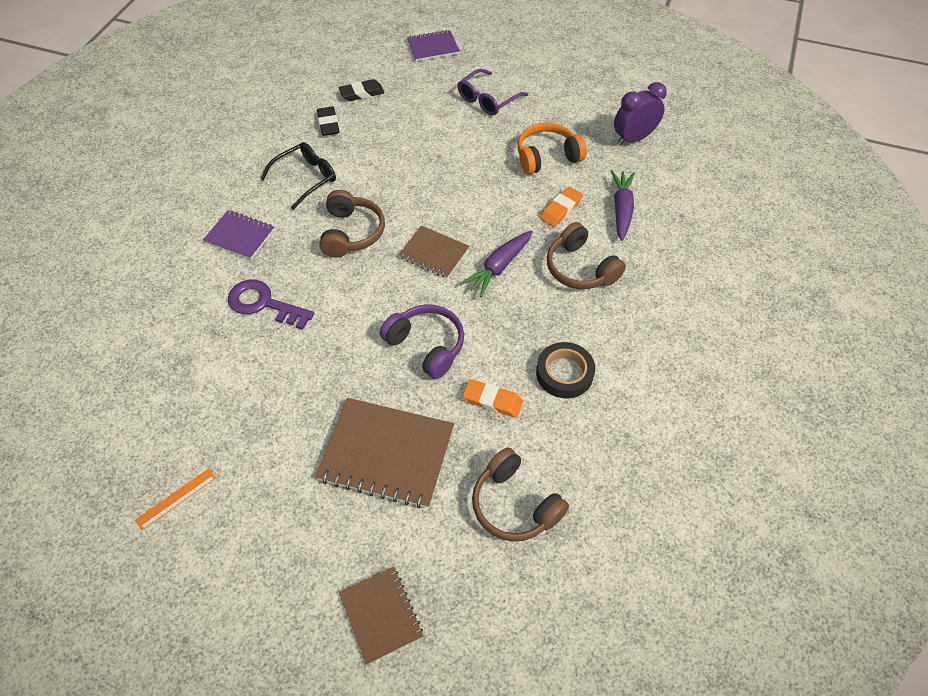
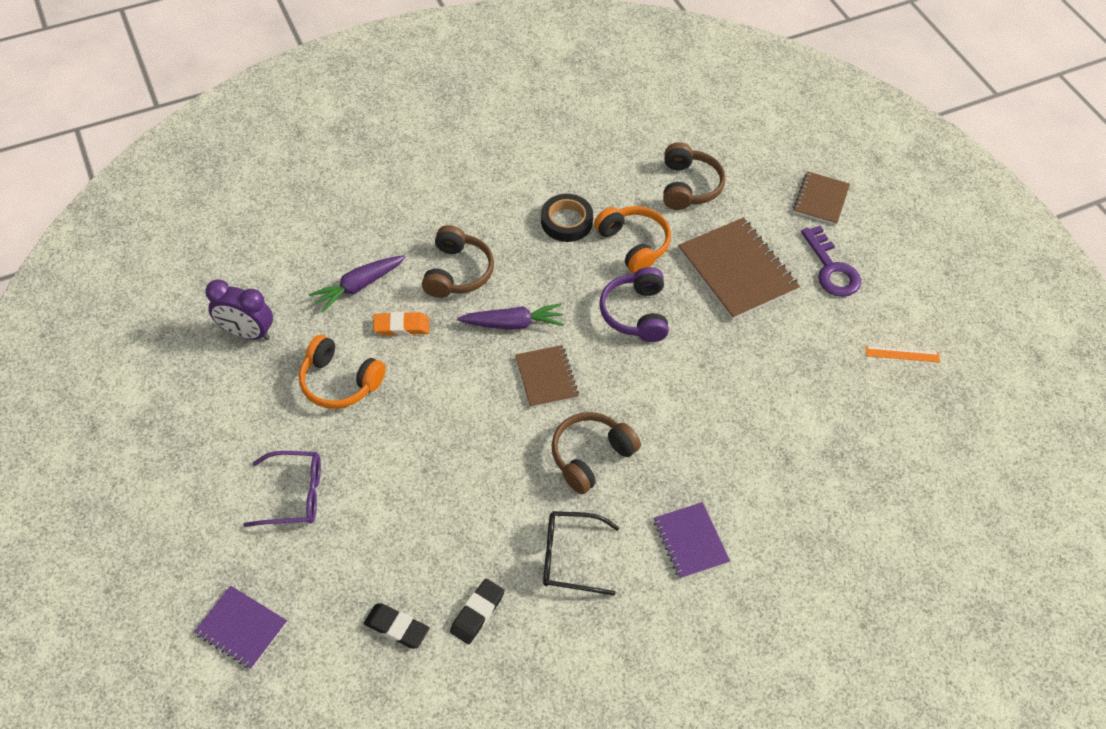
camera: 135 degrees left, 0 degrees up
(264, 304) = (726, 450): purple key -> purple key (831, 268)
(492, 401) = (633, 244): orange eraser -> orange headphones

